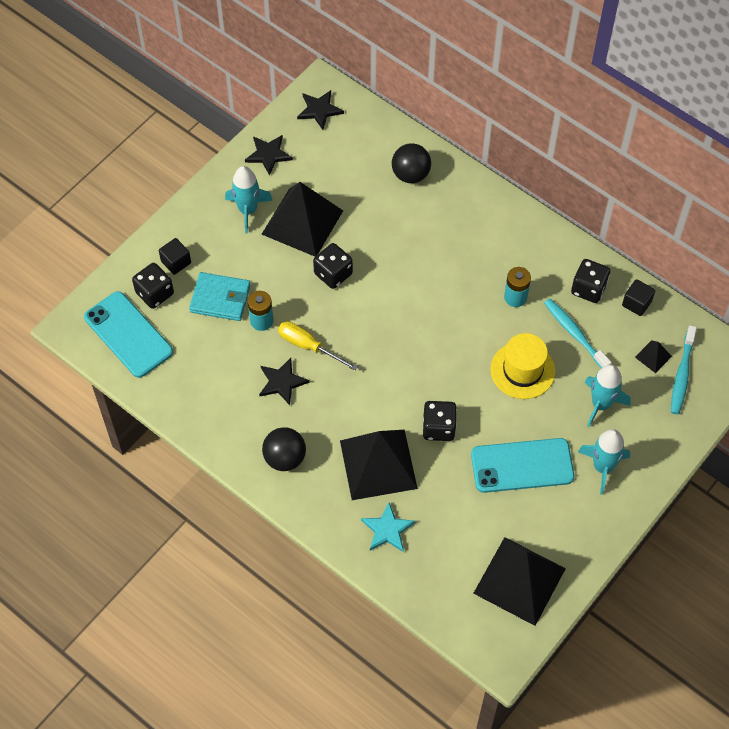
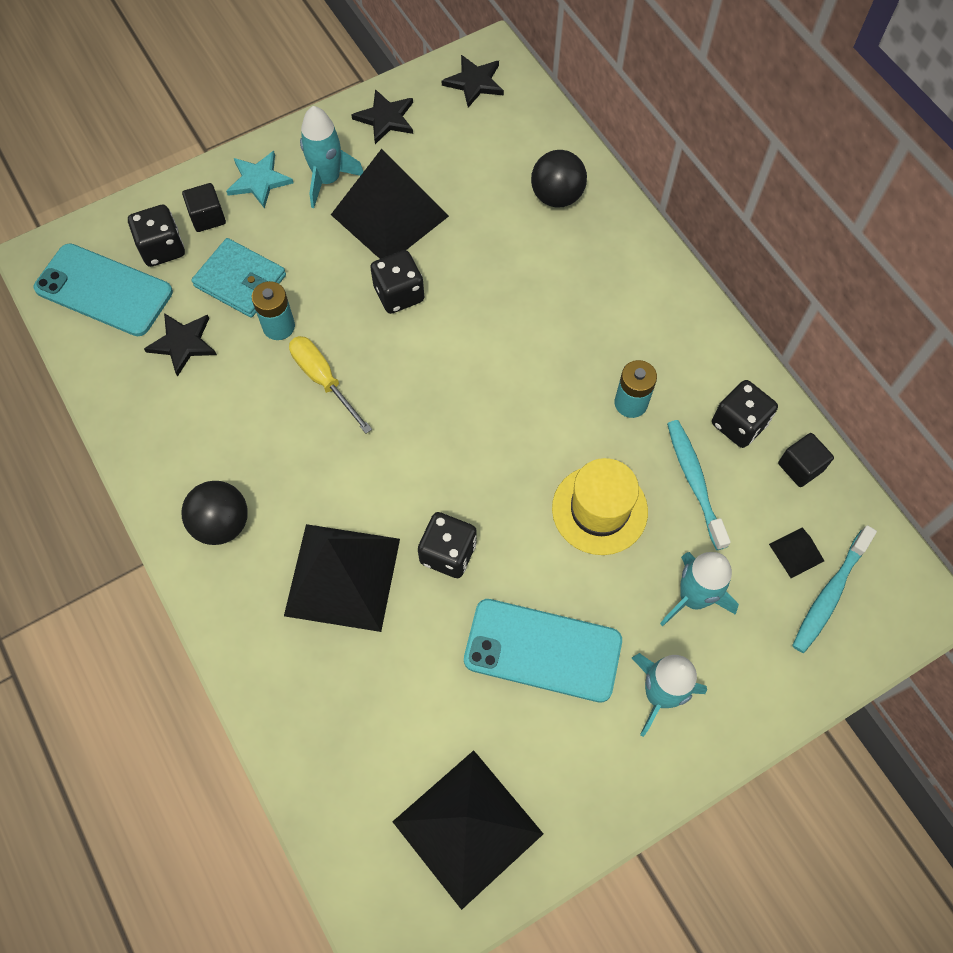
camera: 20 degrees right, 5 degrees up
(128, 335) = (104, 290): turquoise phone -> turquoise phone turned 45 degrees counterclockwise
(282, 382) = (266, 417): black star -> black star (183, 343)
(387, 529) = (313, 677): turquoise star -> turquoise star (259, 180)

